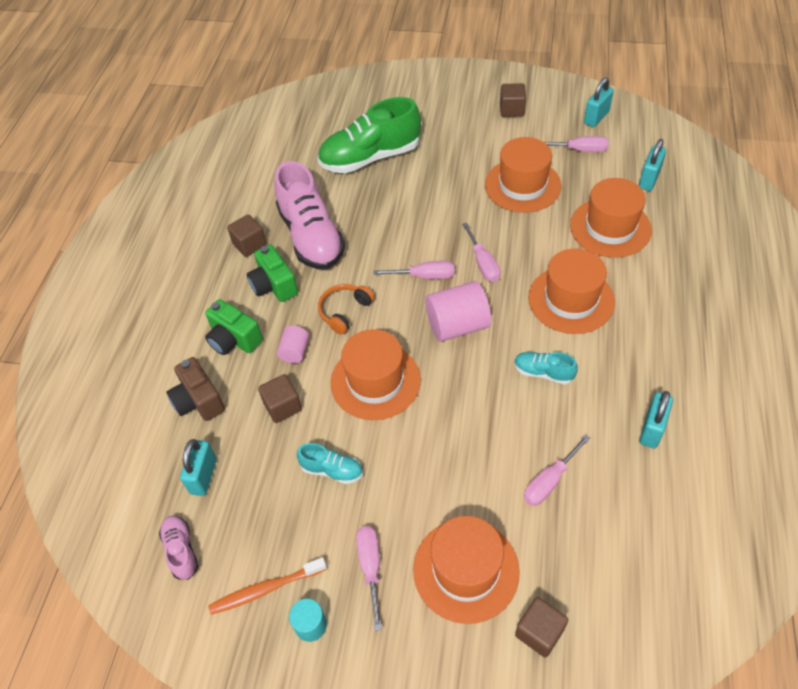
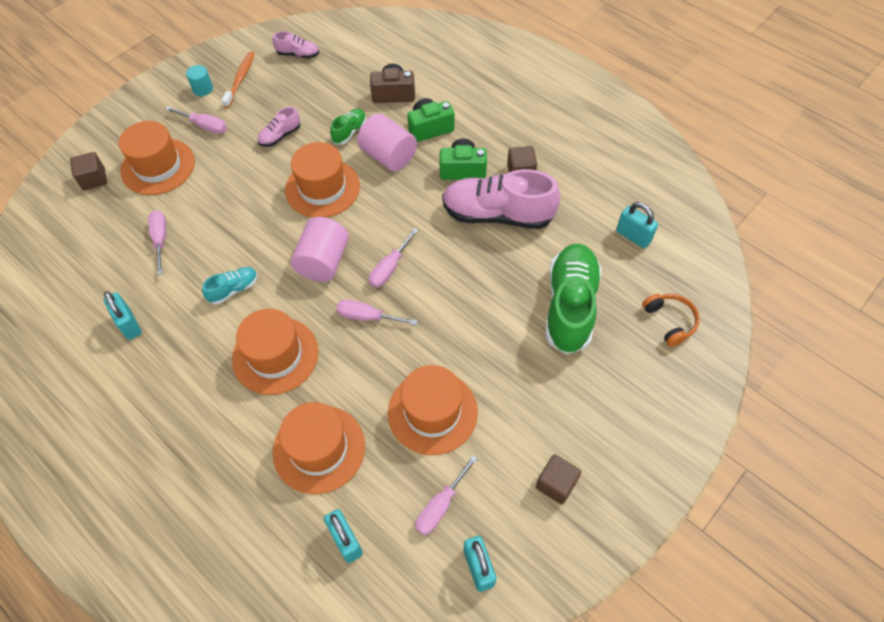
camera: 120 degrees right, 5 degrees up
(204, 476) = (335, 78): turquoise padlock -> turquoise padlock (633, 236)
(282, 406) = (349, 132): brown cube -> green shoe
(295, 352) = (388, 156): pink cylinder -> pink cylinder, size x1.85
(332, 470) = (280, 136): turquoise shoe -> pink shoe
(344, 311) = (399, 200): orange headphones -> orange headphones (670, 321)

